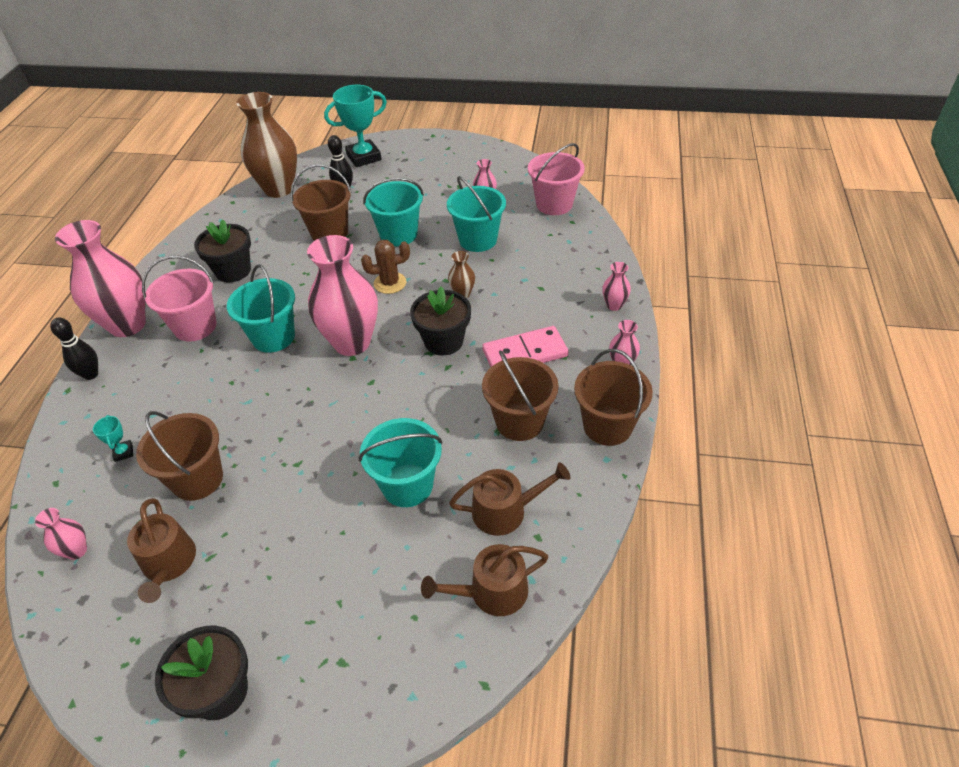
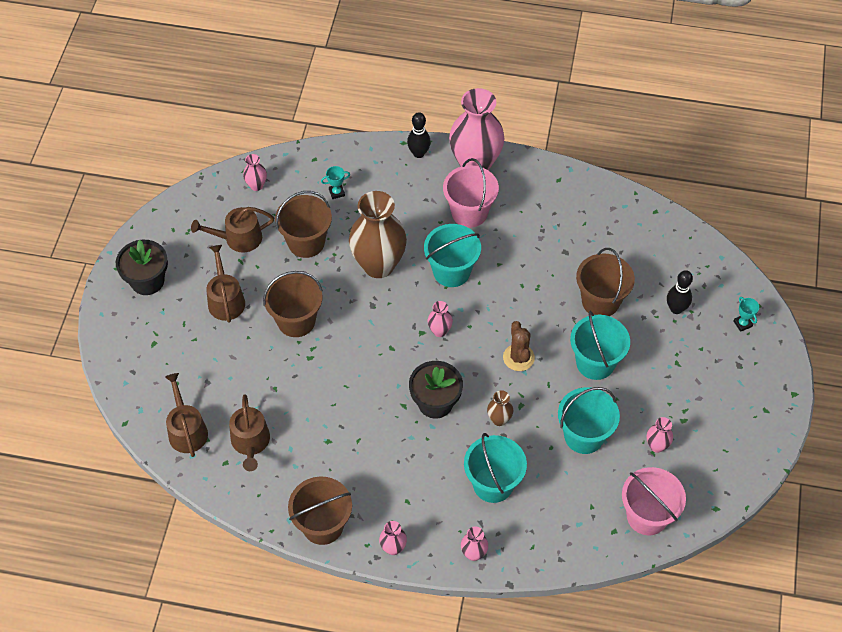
camera: 90 degrees right, 10 degrees up
(233, 271) = (543, 229): black flower pot -> none
(275, 568) = (225, 300): none -> brown watering can
(279, 189) = (678, 249): brown vase -> brown vase (378, 265)
(352, 342) = (439, 331): pink vase -> pink vase, size x0.43
(364, 157) = (742, 324): turquoise trophy -> turquoise trophy, size x0.44
(407, 485) = (282, 377): turquoise bucket -> turquoise bucket (493, 484)
(519, 422) = (335, 458): brown bucket -> brown bucket (296, 321)
(525, 353) = (414, 468): pink domino -> none

